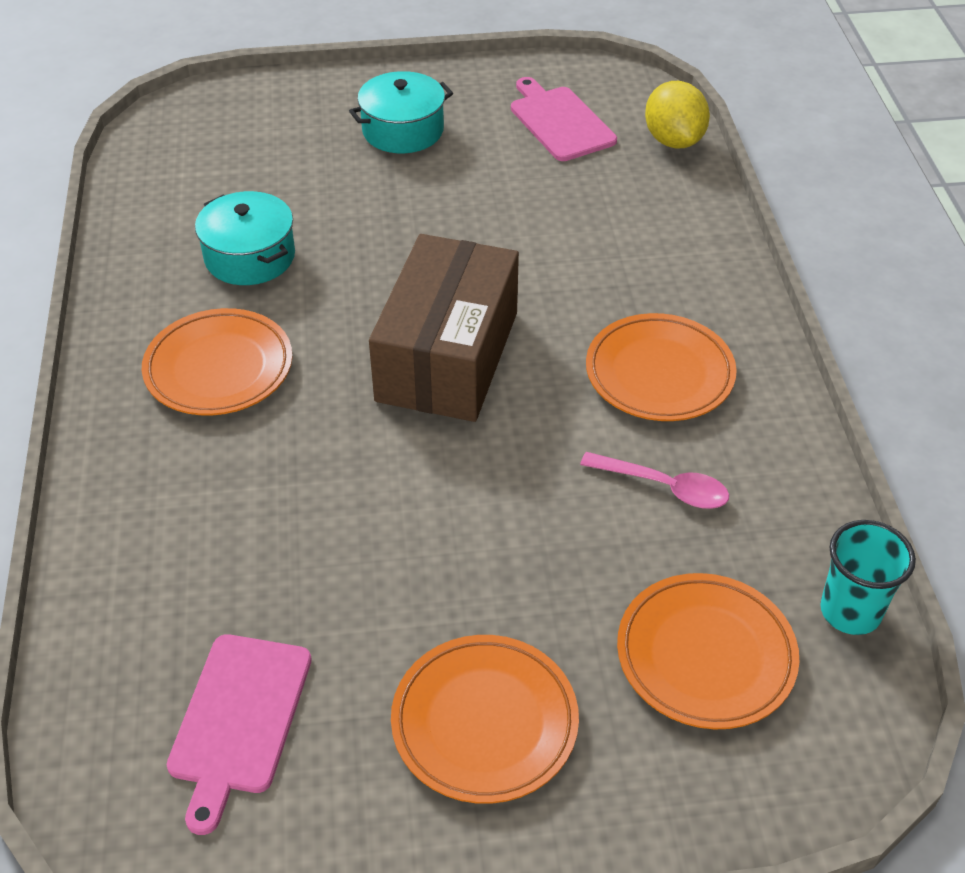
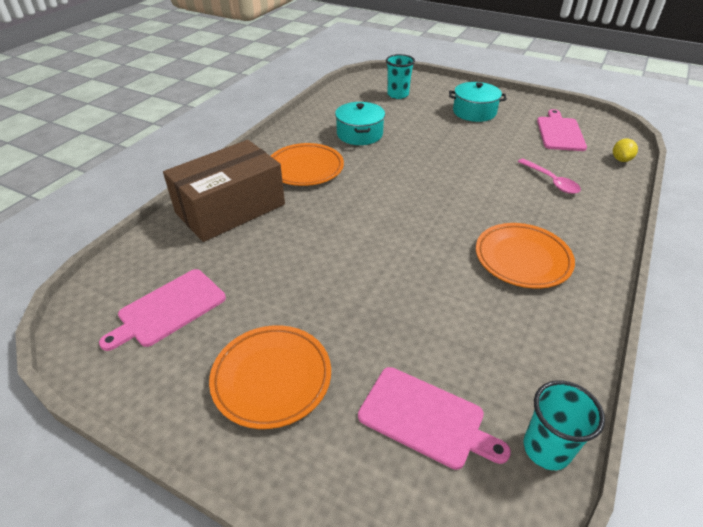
camera: 35 degrees right, 5 degrees down
(244, 141) = (398, 95): none -> turquoise cup
(448, 356) = (412, 204): brown box -> brown box (230, 208)
(664, 487) = (477, 314): pink spoon -> pink spoon (551, 181)
(673, 140) = (621, 159): yellow lemon -> yellow lemon, size x0.59
(705, 655) = (425, 418): orange plate -> pink cutting board

